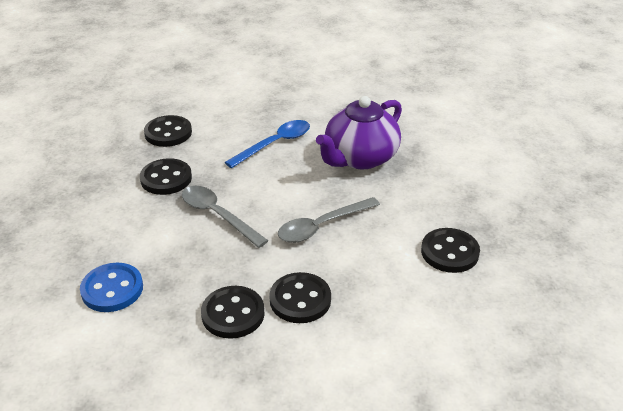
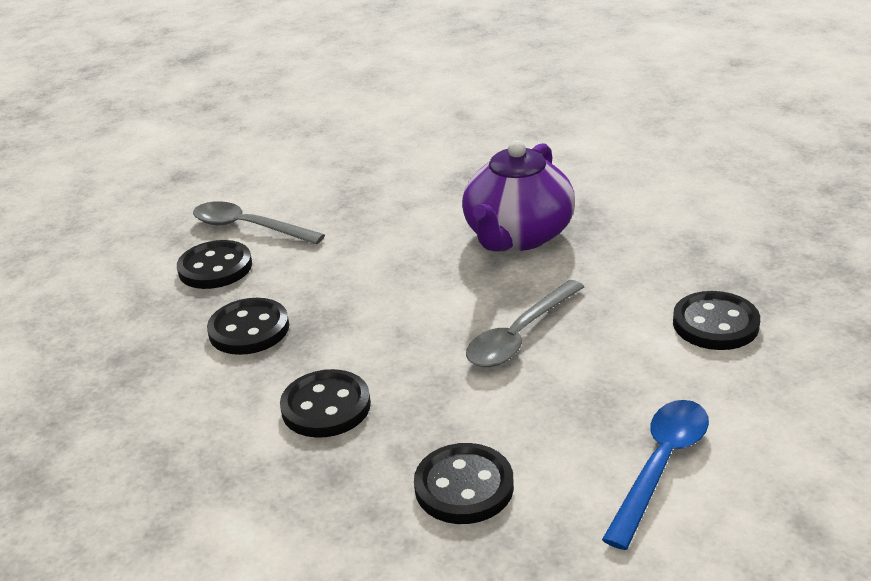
camera: 15 degrees left, 5 degrees down
(112, 289) = (255, 504): blue button -> none
(218, 215) = (359, 359): grey spoon -> grey spoon (248, 227)
(275, 144) = (385, 246): blue spoon -> blue spoon (661, 466)
(300, 300) = (550, 440): black button -> black button (326, 407)

